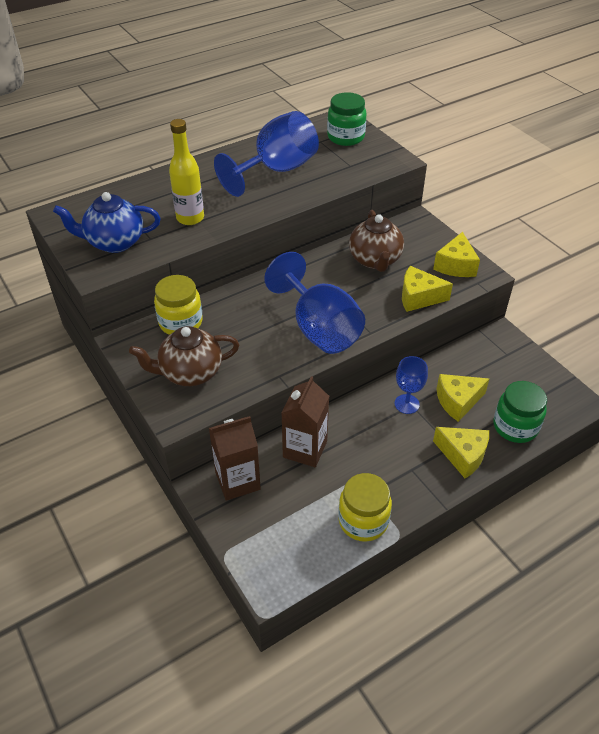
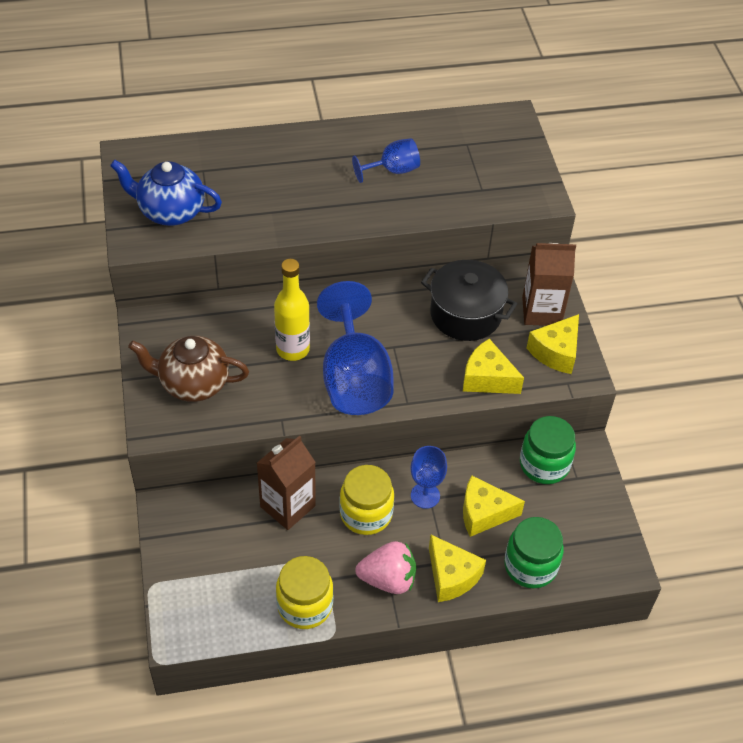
camera: 20 degrees right, 5 degrees up
(180, 322) = (212, 321): yellow jar -> yellow jar (366, 514)
(190, 218) = (264, 205): yellow bottle -> yellow bottle (293, 349)
(237, 481) = (202, 515): brown carton -> brown carton (541, 311)
(276, 170) = (392, 170): blue goblet -> blue goblet, size x0.52
(345, 137) = (500, 147): green jar -> green jar (544, 465)
(375, 260) = (465, 314): brown teapot -> black pot
(416, 476) = (388, 579): none -> pink strawberry

